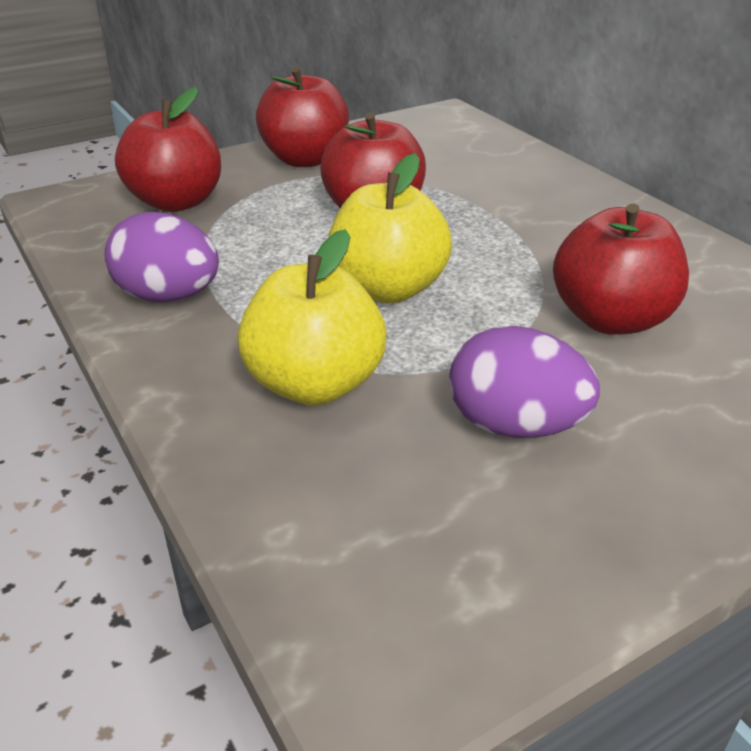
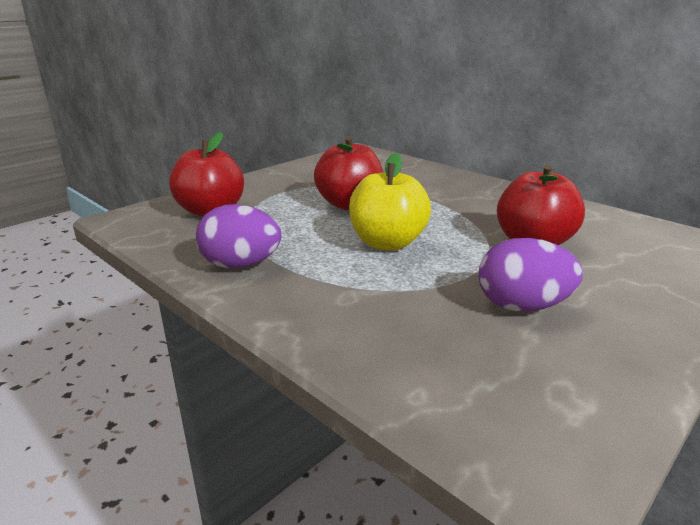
camera: 15 degrees left, 10 degrees down
(305, 159) = (284, 180): red apple -> none
(315, 384) = (378, 302): yellow apple -> none

